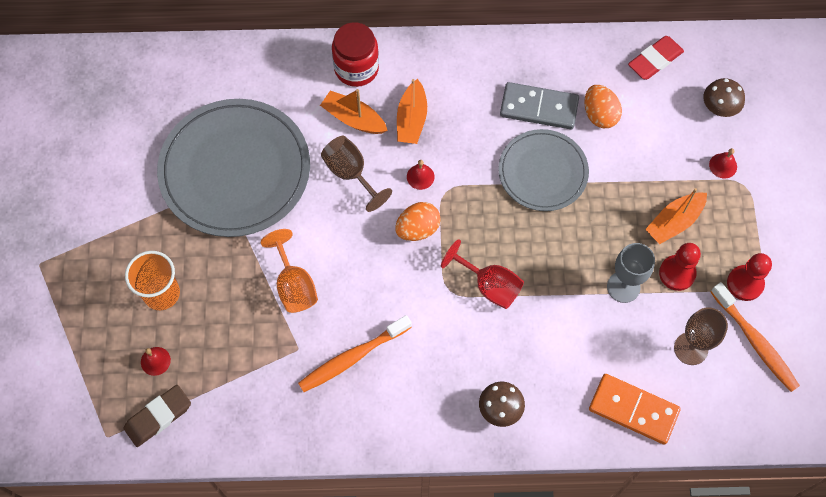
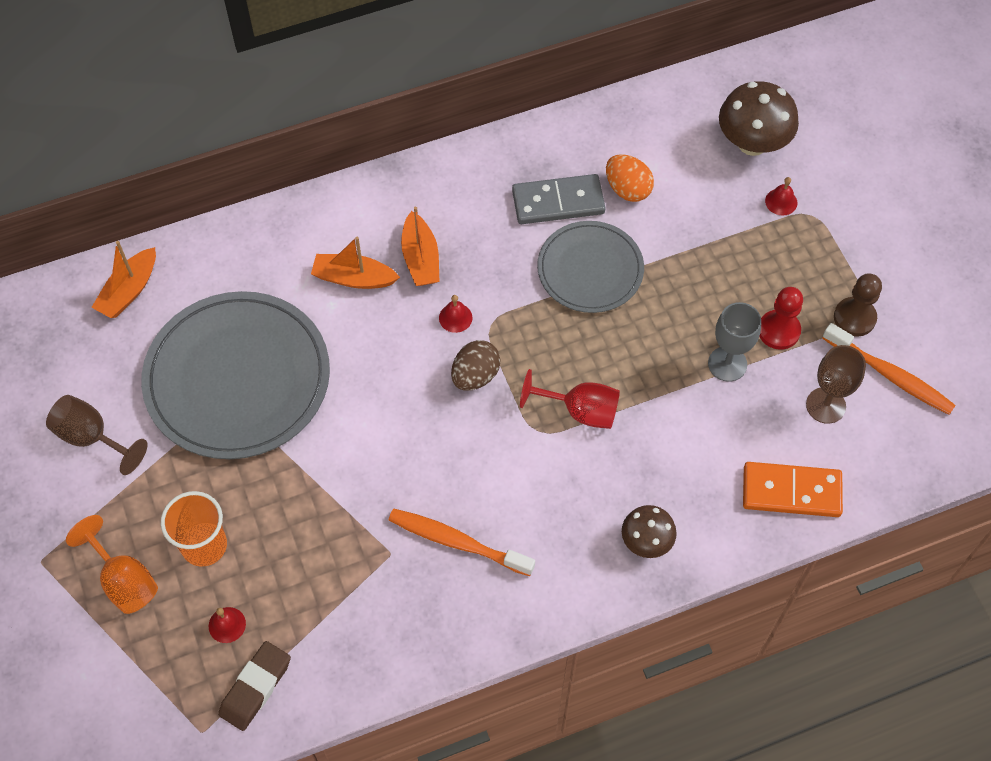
camera: 20 degrees left, 5 degrees down
(294, 285) = (358, 484): orange goblet -> orange goblet (124, 580)
(351, 173) = (374, 339): brown goblet -> brown goblet (92, 437)
(352, 357) = (457, 542): orange toothbrush -> orange toothbrush turned 75 degrees clockwise
(356, 68) = (335, 222): red jar -> none
(417, 229) = (475, 376): orange egg -> brown egg
(655, 60) = (664, 113): red eraser -> none
(674, 222) = (754, 277): orange boat -> orange boat (129, 291)
(719, 108) = (752, 143): brown mushroom -> brown mushroom, size x1.65
(745, 283) = (854, 318): red pawn -> brown pawn

